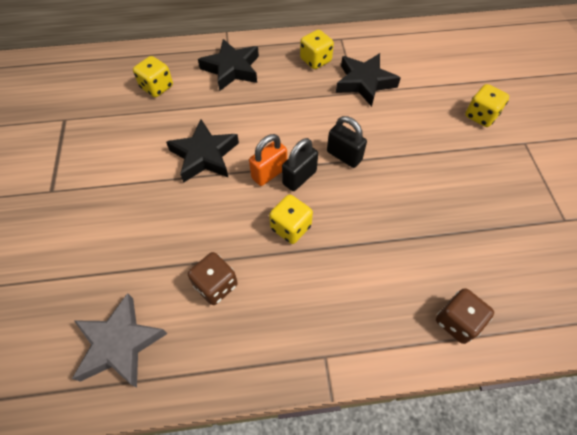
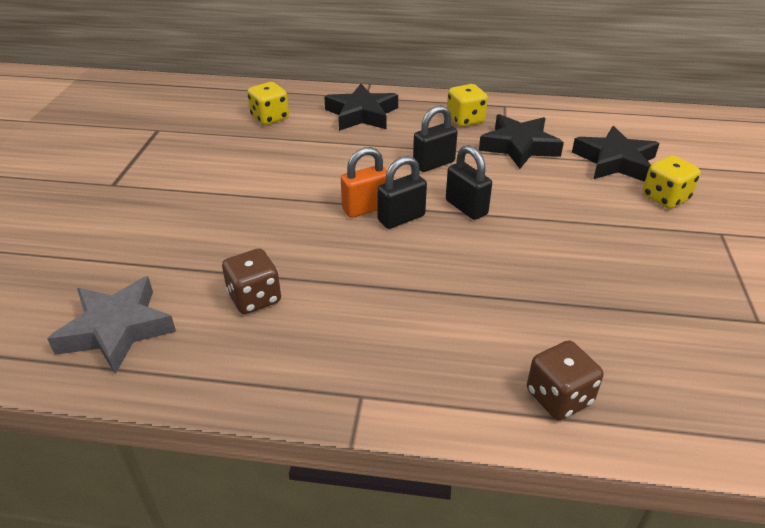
camera: 15 degrees right, 20 degrees down
(204, 155) = (296, 181): black star -> black star (615, 161)
(290, 227) = (370, 261): yellow dice -> none
(306, 114) = (433, 164): none -> black padlock

